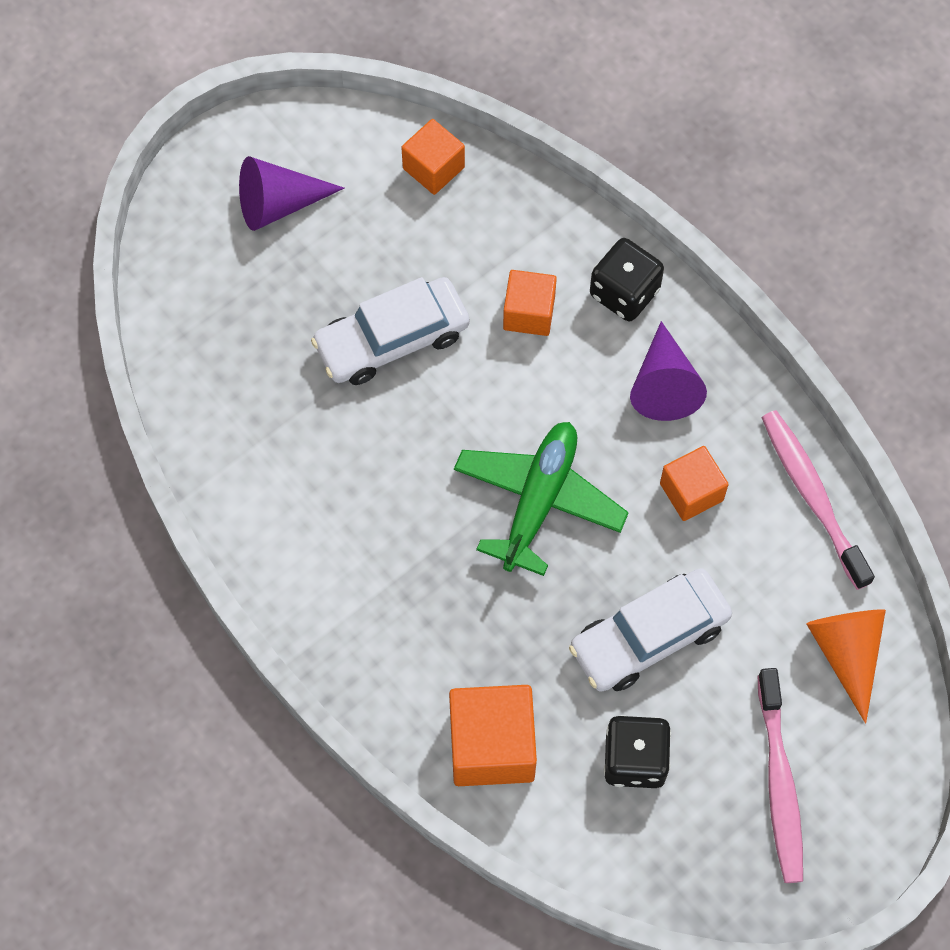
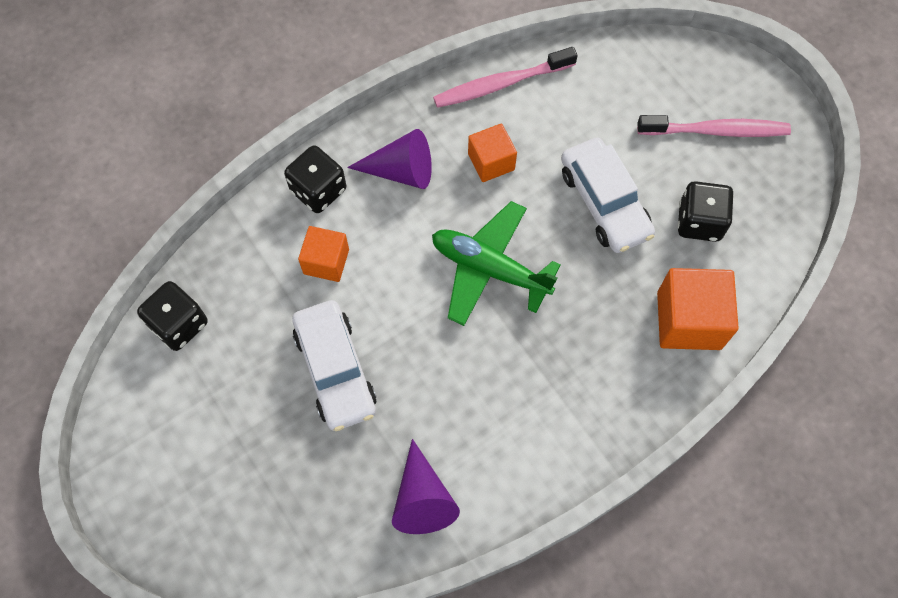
camera: 85 degrees left, 0 degrees up
(279, 204) = (189, 457): purple cone -> purple cone (422, 498)
(433, 168) = (179, 324): orange cube -> black dice
(846, 653) = (621, 78): orange cone -> none

